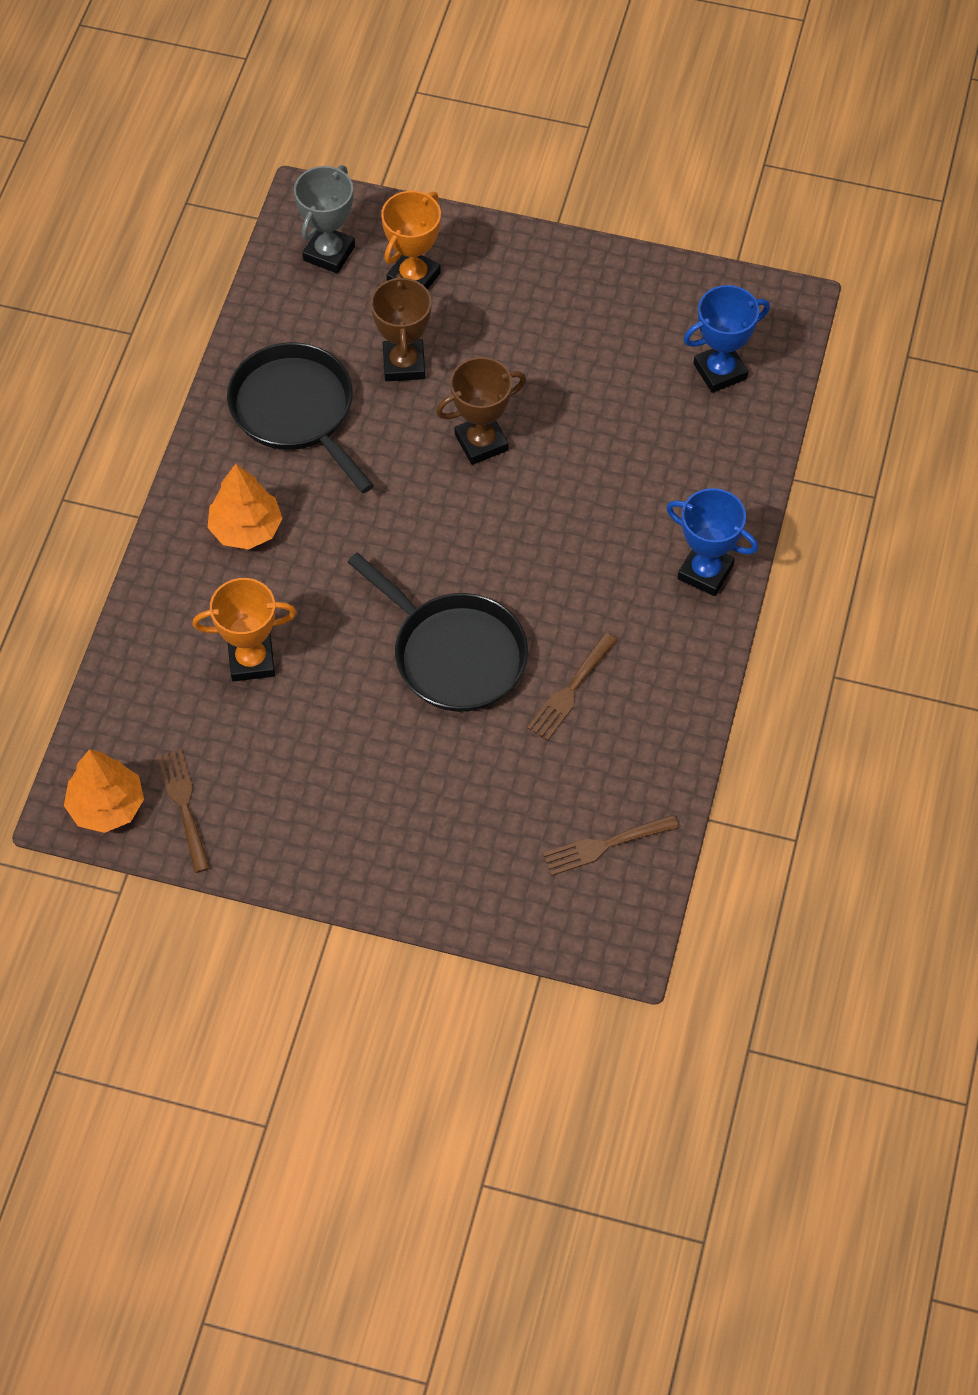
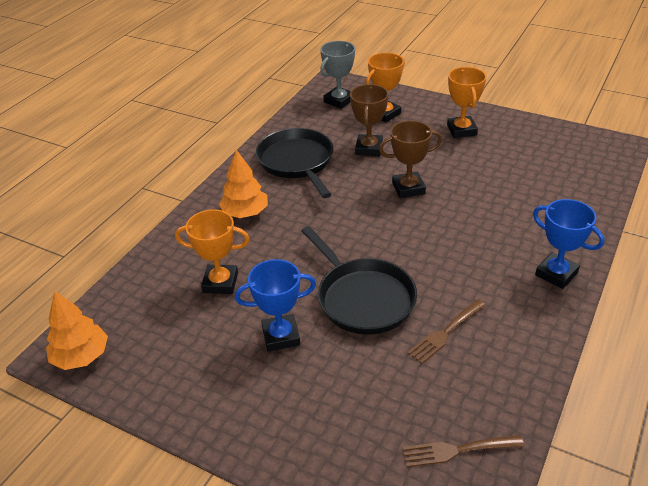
camera: 15 degrees right, 20 degrees down
(184, 805) = (135, 365): brown fork -> none
(545, 301) = (461, 130): none -> orange trophy
(720, 371) = (571, 171): blue trophy -> blue trophy (281, 336)

